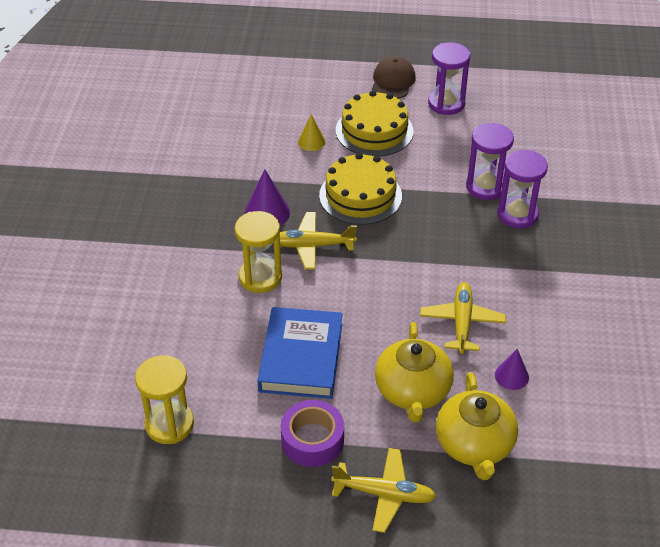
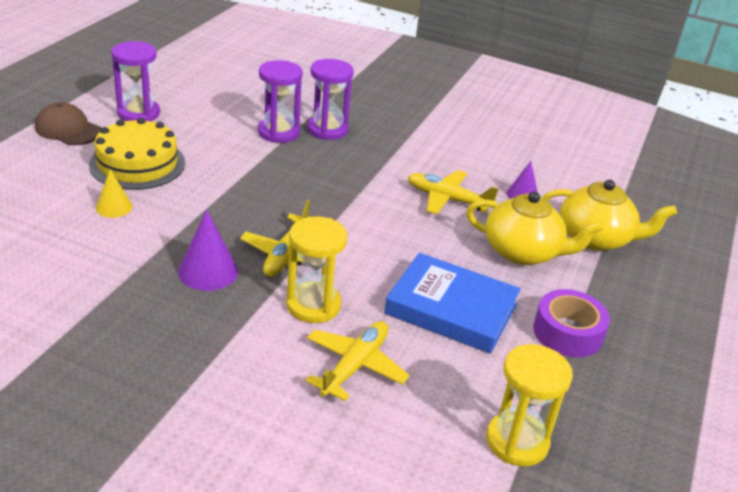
camera: 75 degrees left, 10 degrees down
(360, 195) = (233, 202): yellow cake -> none
(384, 494) = (643, 305): yellow plane -> yellow plane (355, 366)

